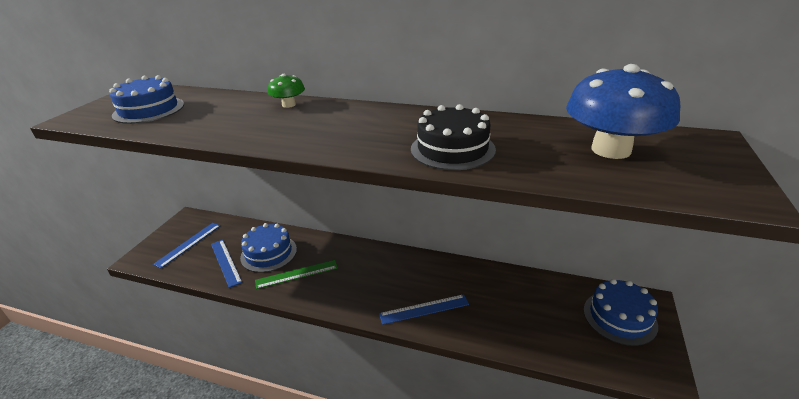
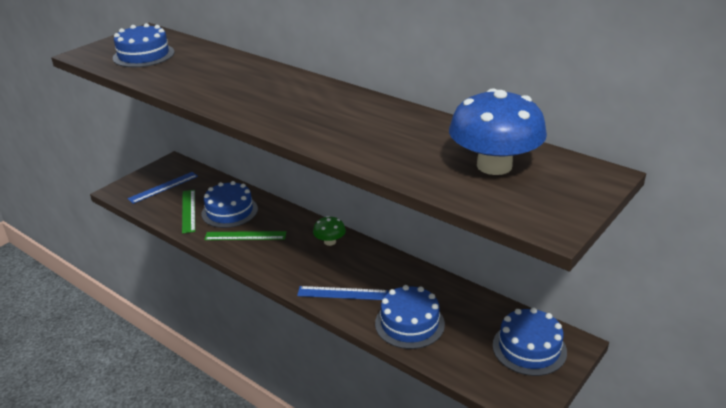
camera: 20 degrees right, 0 degrees up
(226, 262) = (189, 211): blue ruler -> green ruler
(289, 105) = (258, 70): green mushroom -> green mushroom (330, 242)
(452, 149) = (359, 138): black cake -> none
(504, 323) = (409, 324): none -> blue cake

